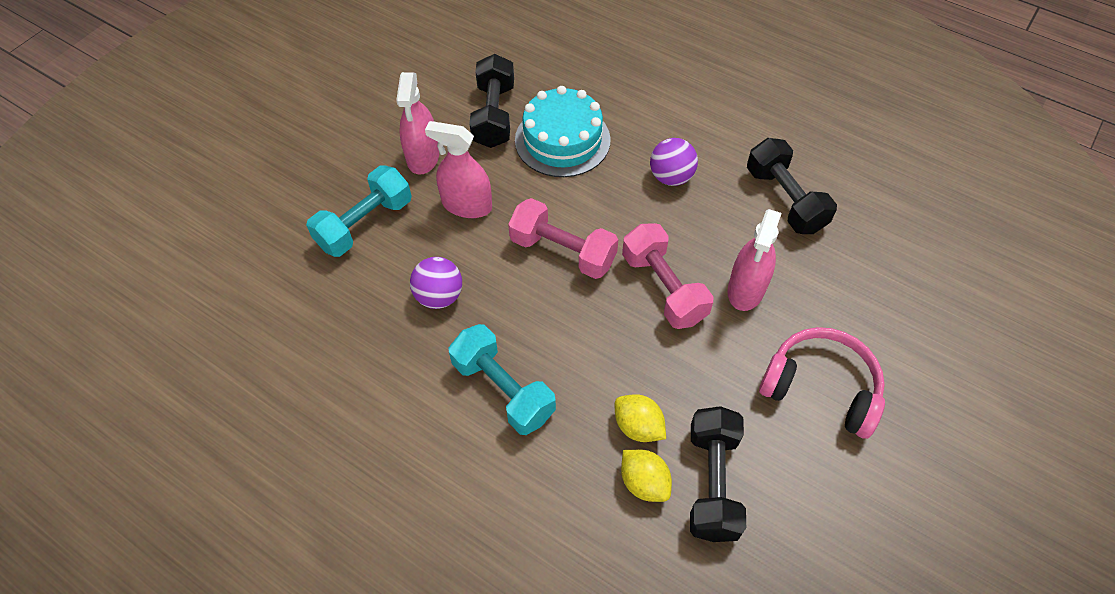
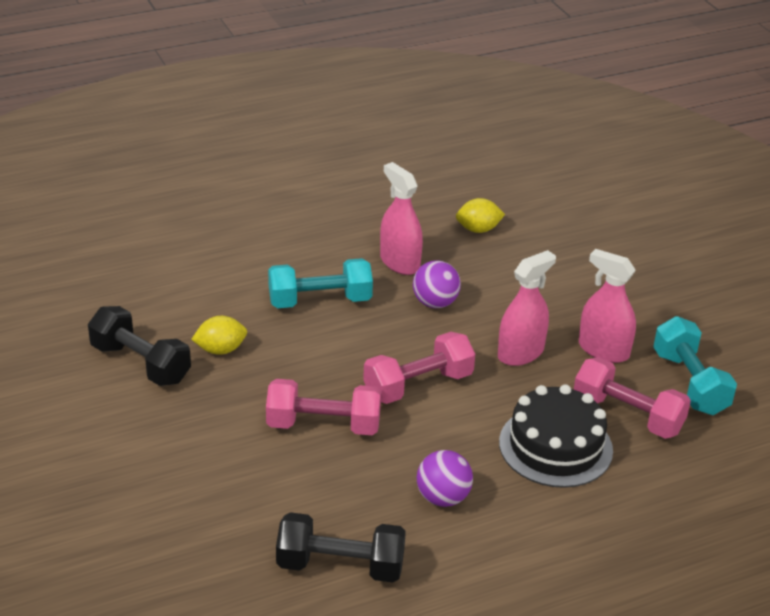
camera: 120 degrees right, 20 degrees down
(365, 224) = (547, 292): turquoise dumbbell -> turquoise dumbbell (689, 383)
(494, 115) = (627, 415): black dumbbell -> pink dumbbell
(562, 140) = (555, 446): turquoise cake -> black cake
(644, 482) = (178, 332): yellow lemon -> yellow lemon (478, 229)
(746, 289) = (271, 475): pink spray bottle -> pink spray bottle (399, 262)
(821, 388) = (139, 464): pink headphones -> none

